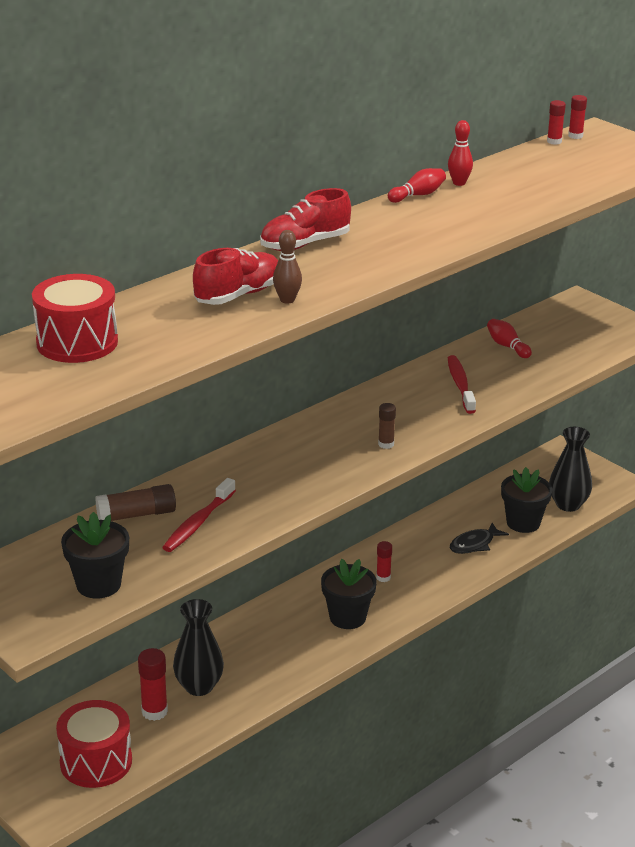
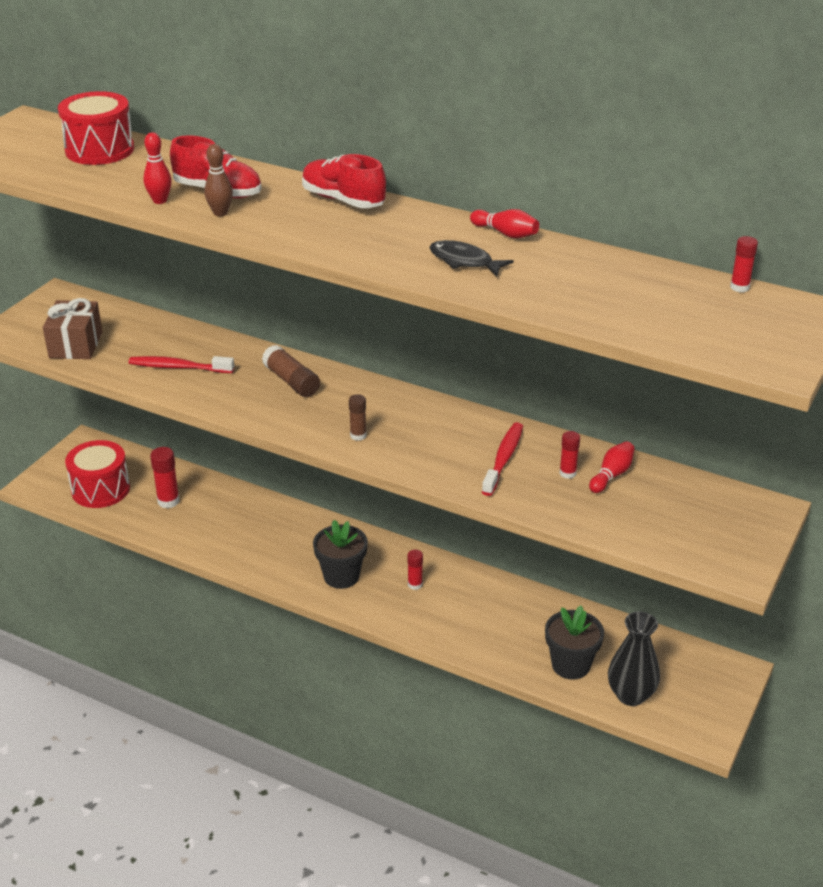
camera: 70 degrees right, 5 degrees up
(98, 584) = (75, 345): black flower pot -> brown gift
(136, 515) = (178, 337): brown glue stick -> brown glue stick (291, 381)
(199, 686) = (208, 515): black vase -> none
(459, 183) = (558, 250): red bowling pin -> red bowling pin (160, 200)
(460, 385) = (503, 459): red toothbrush -> red toothbrush turned 45 degrees counterclockwise
(474, 544) = (508, 636): black fish -> black fish (464, 261)
(575, 136) = (773, 298): red glue stick -> red glue stick (567, 473)

